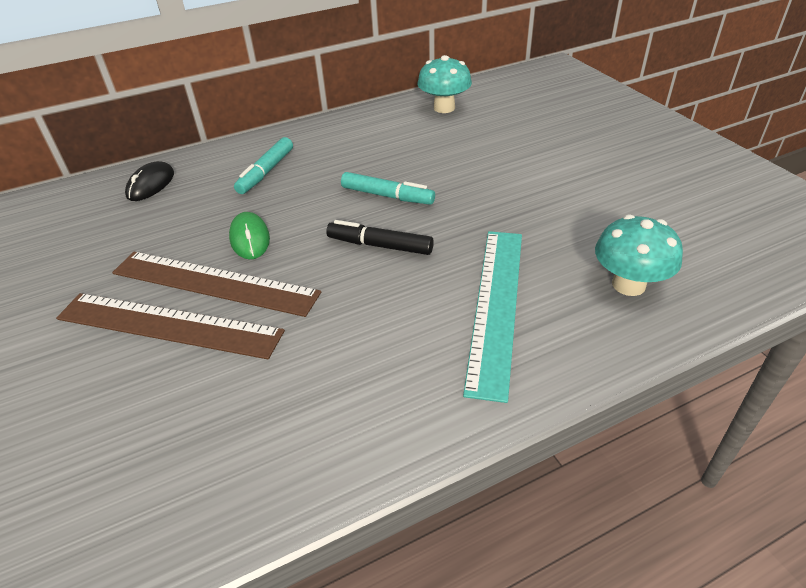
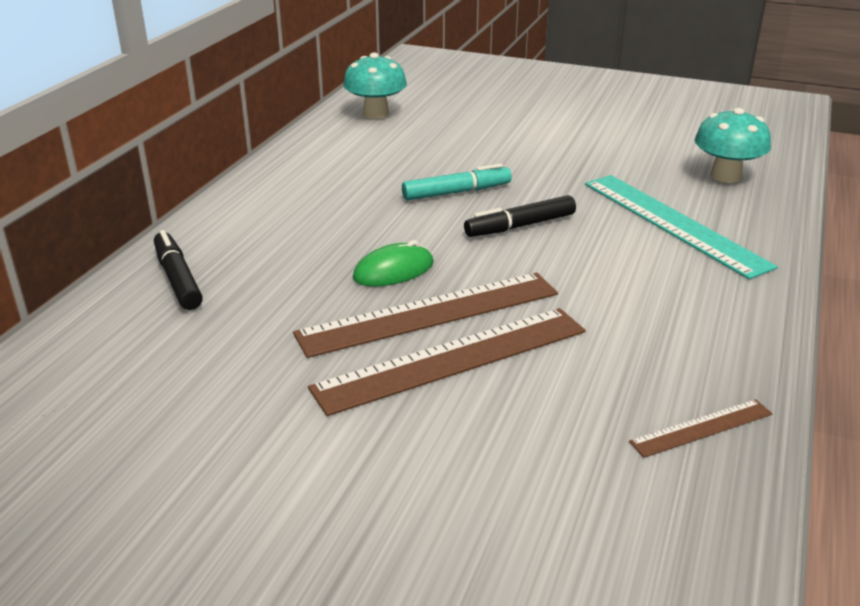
camera: 45 degrees left, 10 degrees down
(151, 184) = (178, 279): black mouse -> black marker
(196, 497) = (702, 428): none -> brown ruler
(250, 238) = (393, 271): green mouse -> green mouse turned 60 degrees counterclockwise
(266, 172) = (297, 219): turquoise marker -> none

